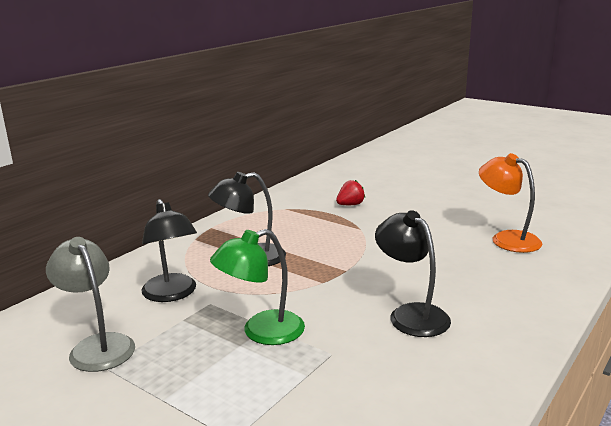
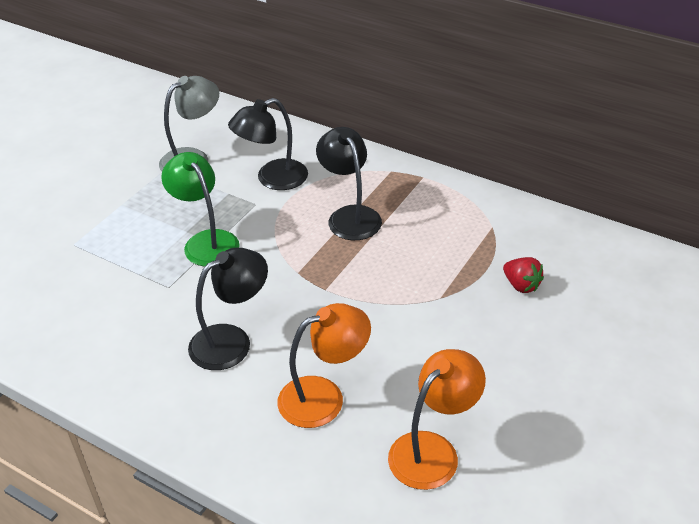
camera: 85 degrees right, 20 degrees up
(469, 273) = (324, 397): none -> orange lamp

